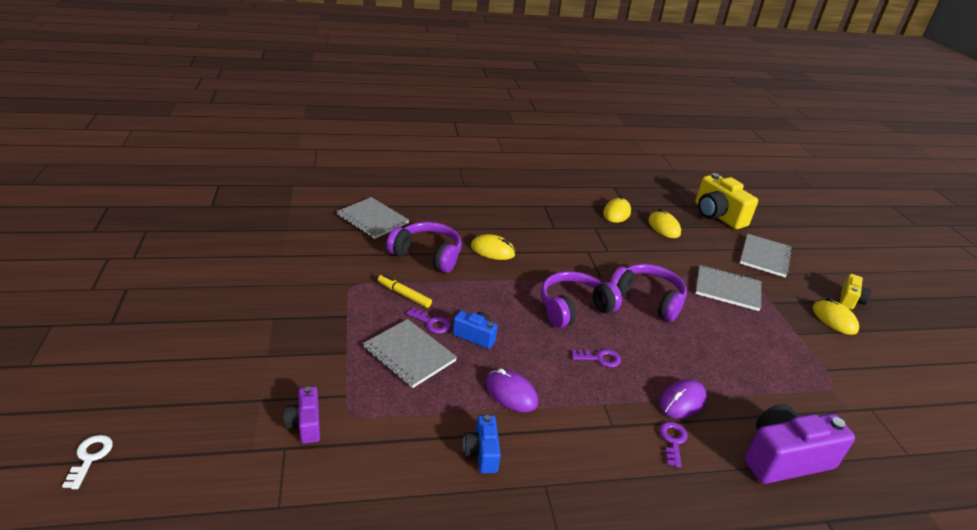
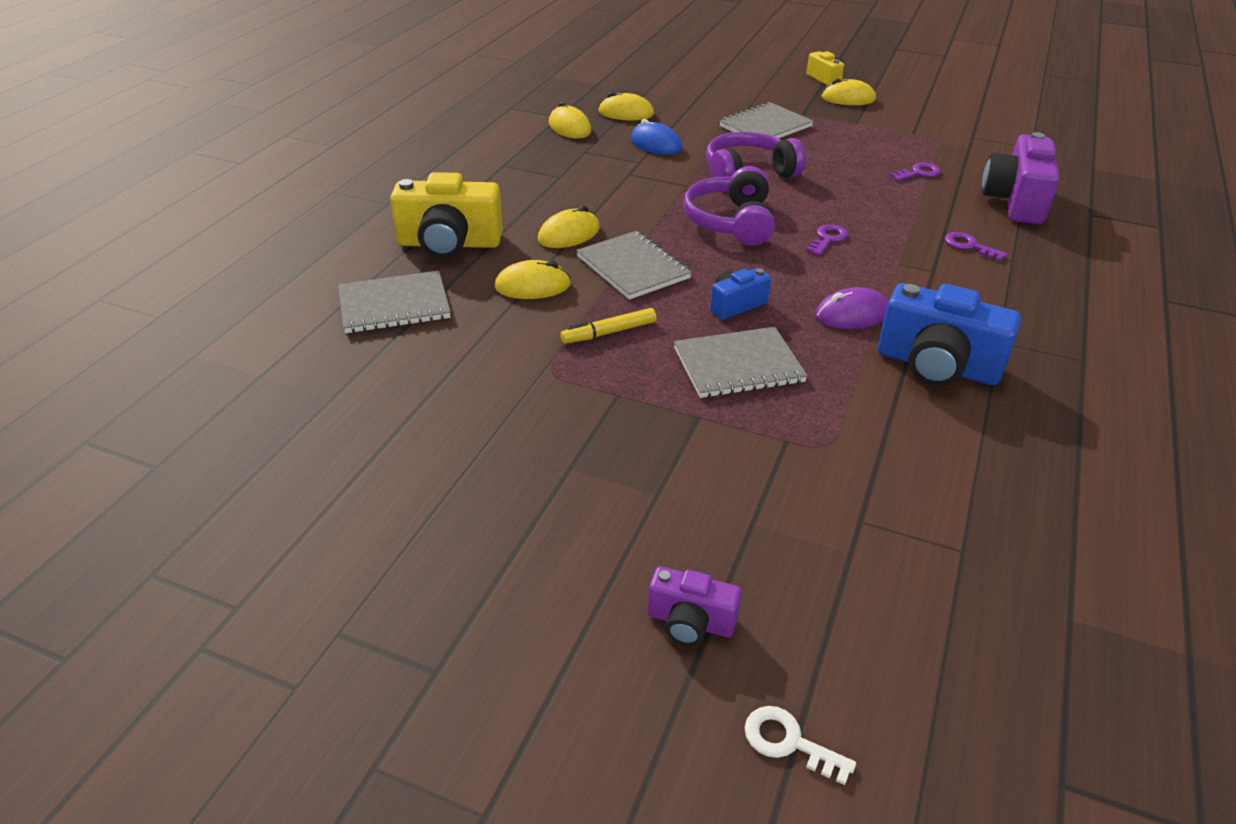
camera: 55 degrees left, 5 degrees up
(305, 424) = (825, 490): purple camera -> purple camera (690, 622)
(427, 255) = (532, 286): purple headphones -> yellow mouse
(431, 323) = (686, 329): purple key -> purple key (918, 173)
(482, 453) = (937, 366): blue camera -> blue camera, size x1.86
(638, 250) = (656, 144): none -> blue mouse
(682, 401) = (918, 219): purple mouse -> none
(717, 215) = (633, 77): yellow camera -> yellow camera (449, 244)
(764, 257) = (727, 86): grey notebook -> grey notebook (633, 267)

